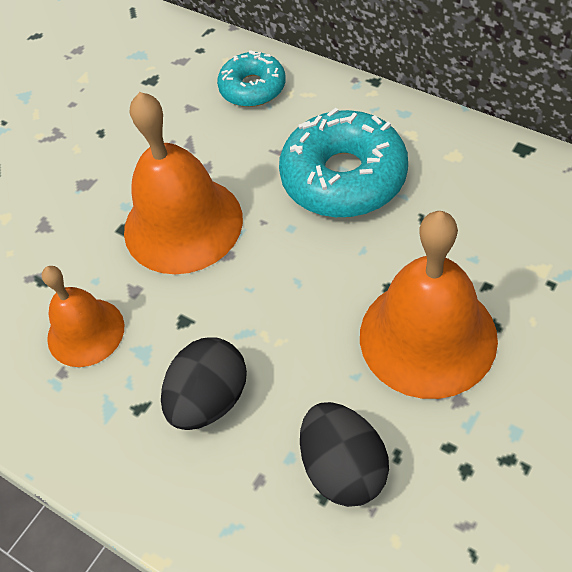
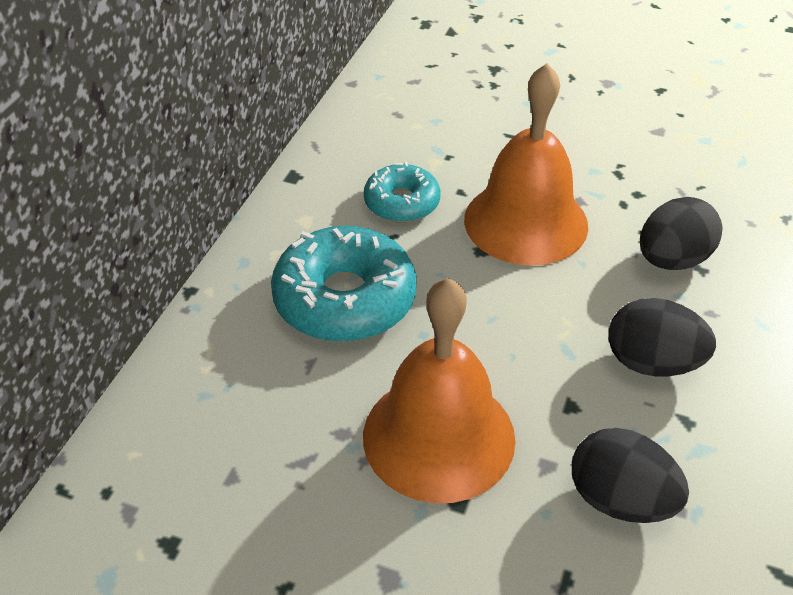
camera: 110 degrees left, 10 degrees down
(85, 332) = (620, 500): orange bell -> black egg
(252, 88) = (195, 409): turquoise donut -> turquoise donut (402, 203)

